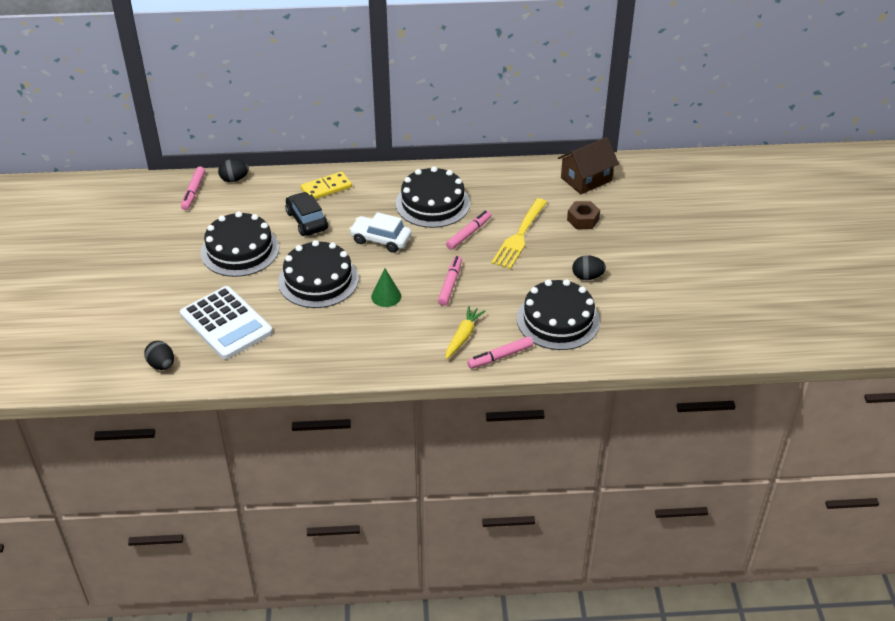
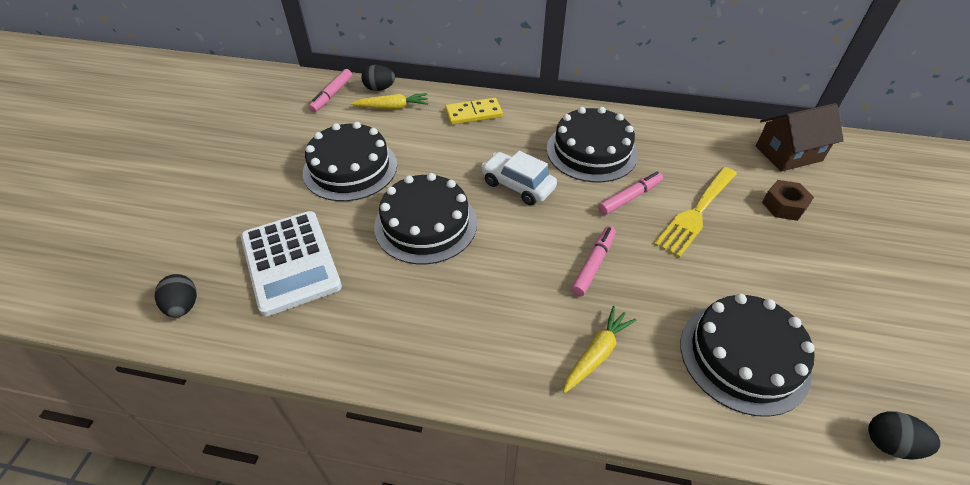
camera: 15 degrees right, 5 degrees up
(253, 194) = (392, 107): none -> yellow carrot
(307, 221) = (439, 147): black car -> none
(386, 296) = (504, 265): green cone -> none
(500, 357) = (648, 404): pink marker -> none
(587, 277) = (790, 292): black egg -> black egg (890, 444)

